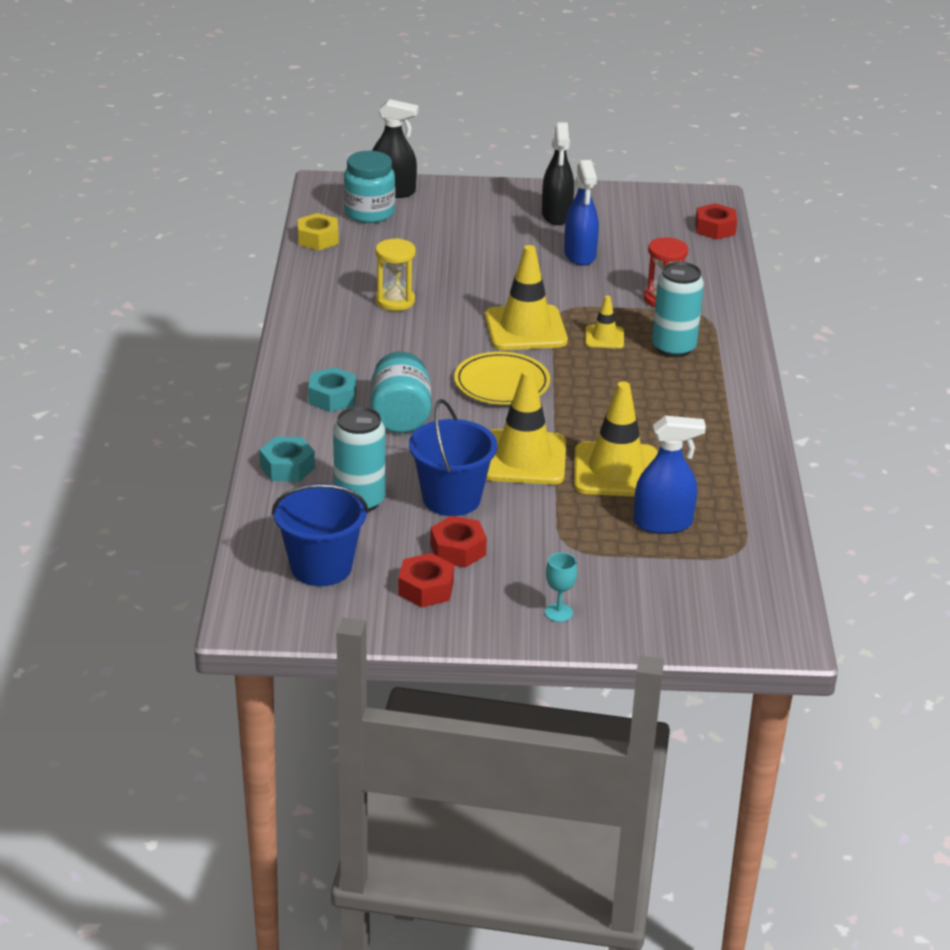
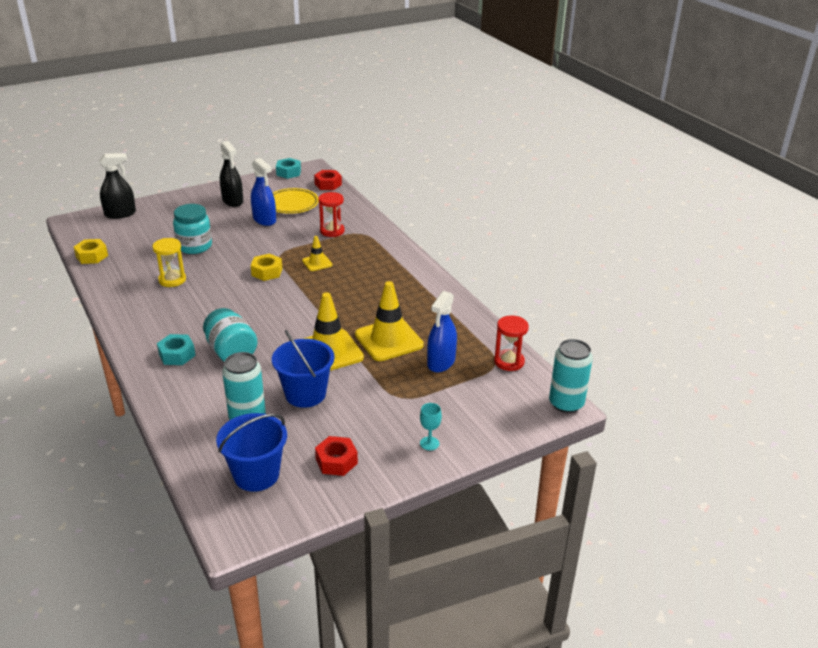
camera: 30 degrees left, 0 degrees up
(287, 467) = (181, 413): turquoise nut -> turquoise nut (288, 172)
(369, 213) = (114, 231): turquoise jar -> turquoise jar (194, 246)
(458, 550) = (336, 426): red nut -> none
(502, 383) = (279, 309): yellow plate -> yellow plate (292, 204)
(525, 329) = (267, 272): yellow traffic cone -> yellow nut
(663, 523) = (441, 362): blue spray bottle -> blue spray bottle turned 150 degrees clockwise
(673, 348) = (361, 256): turquoise can -> turquoise can (566, 403)
(760, 556) = (509, 362): none -> red hourglass

